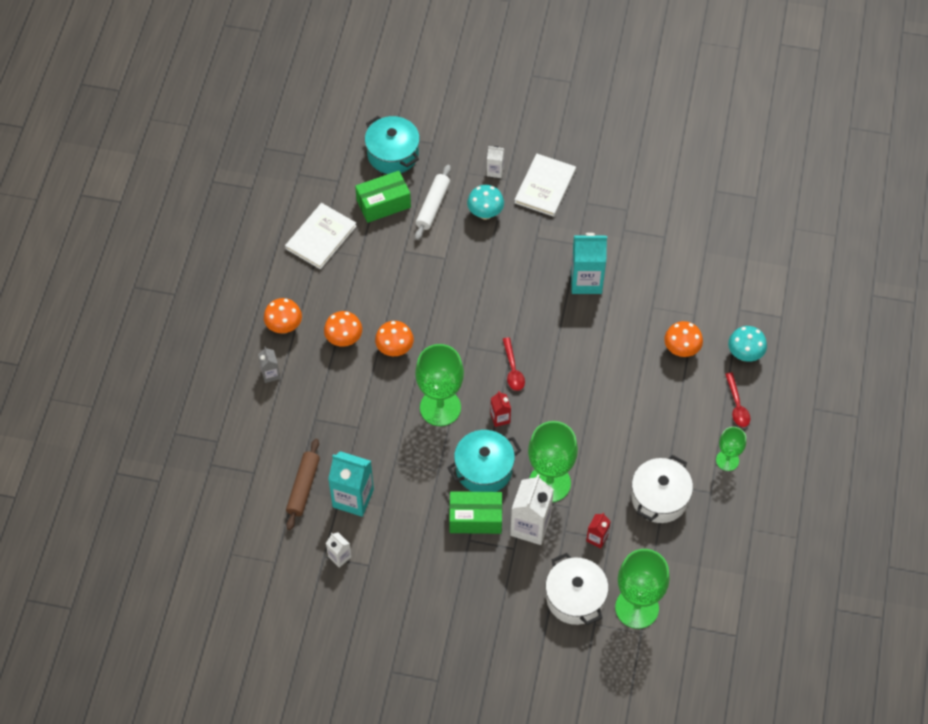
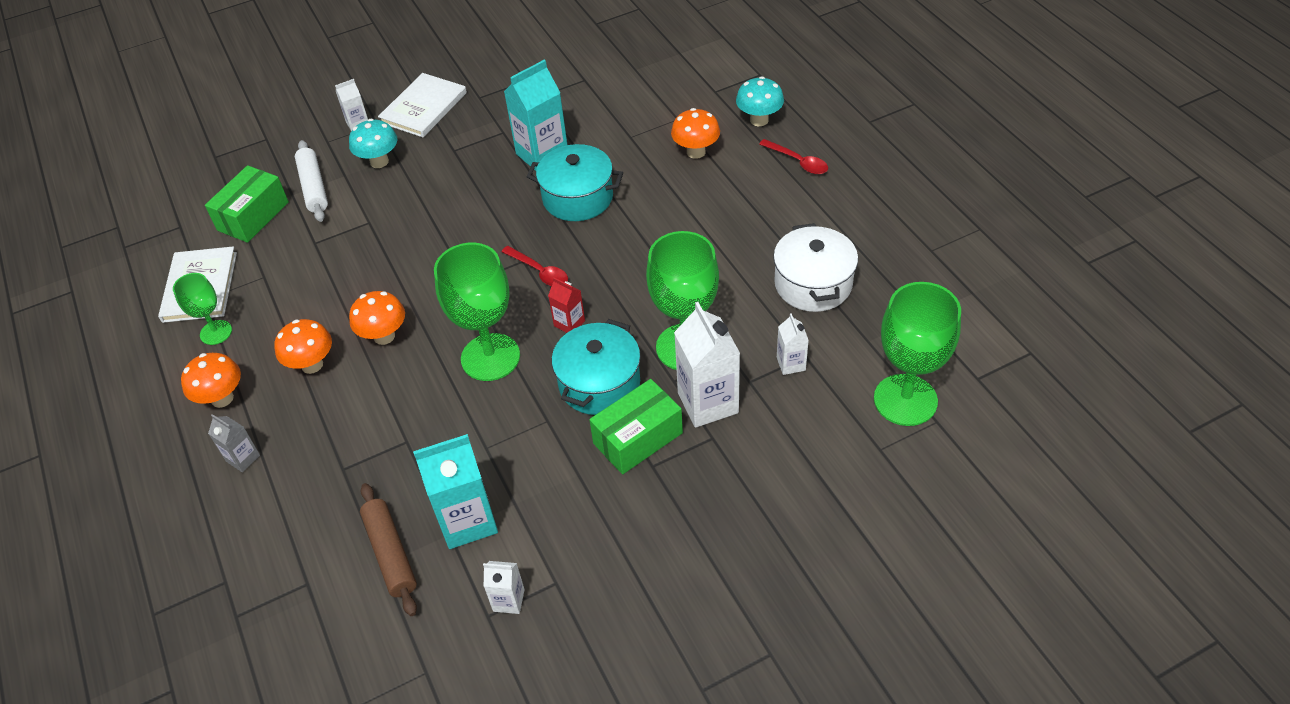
camera: 35 degrees left, 10 degrees down
(393, 154) = (227, 170): turquoise pot -> turquoise pot (577, 197)
(545, 186) = (423, 107): white book -> white book turned 45 degrees clockwise
(575, 598) = (831, 438): white pot -> none
(597, 538) = (791, 364): red carton -> white carton
(727, 460) = (841, 210): green goblet -> green goblet (216, 332)

